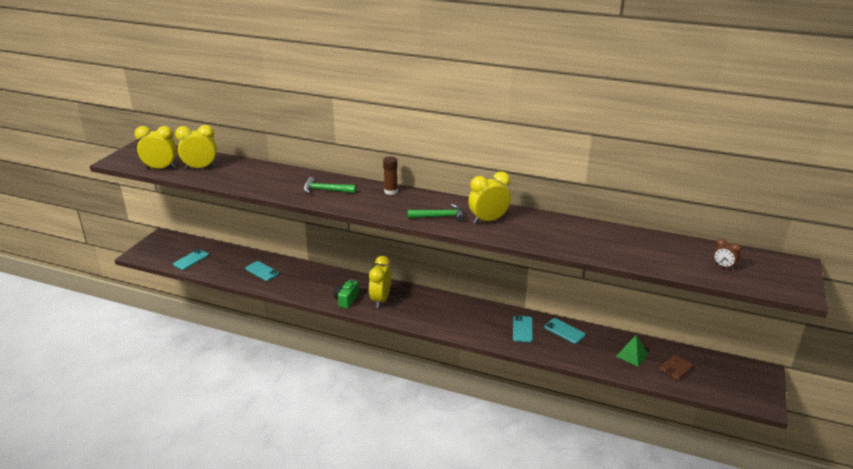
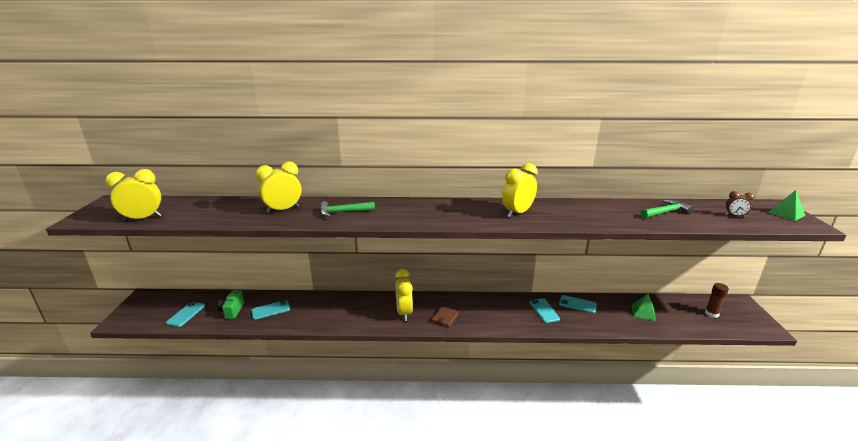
camera: 20 degrees left, 5 degrees down
(200, 168) = (191, 211): yellow clock -> yellow clock (283, 210)
(262, 271) = (270, 310): turquoise phone -> turquoise phone turned 45 degrees counterclockwise
(346, 300) = (371, 320): green camera -> green camera (232, 311)
(391, 191) = (408, 203): brown glue stick -> brown glue stick (711, 313)
(440, 216) = (472, 217): green hammer -> green hammer (665, 212)
(675, 369) = (683, 315): brown wallet -> brown wallet (444, 318)
(791, 275) = (786, 214): none -> green pyramid

